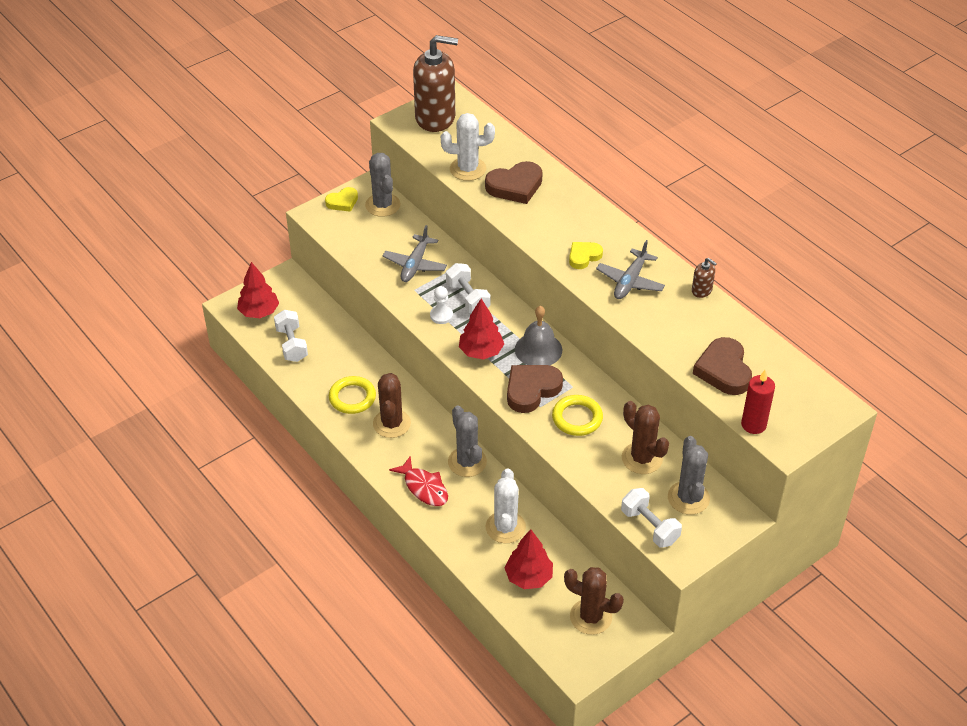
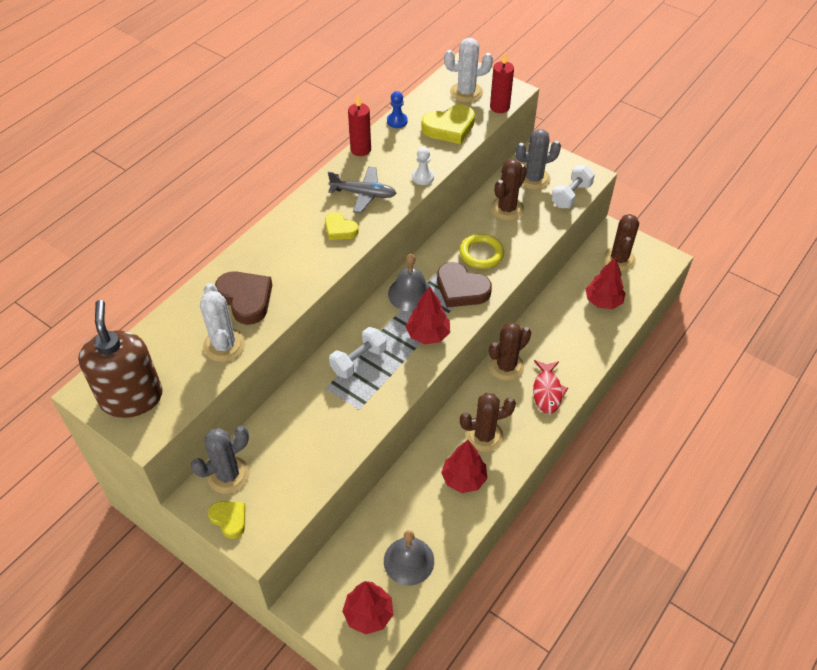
camera: 105 degrees left, 5 degrees up
(292, 344) = (409, 561): white dumbbell -> grey bell
(352, 397) = (463, 479): yellow ring -> red tree
(415, 265) = (321, 417): grey plane -> none
(424, 487) = (547, 391): red fish -> red fish turned 150 degrees clockwise
(441, 315) = (390, 376): white pawn -> white pawn (423, 177)
(467, 462) = (506, 366): grey cactus -> brown cactus
(505, 527) = (563, 325): white cactus -> white cactus (466, 92)
(701, 290) = (360, 149): brown soap dispenser -> red candle
(723, 370) = (449, 128): brown heart -> yellow heart
(745, 328) = (397, 121): none -> blue pawn

